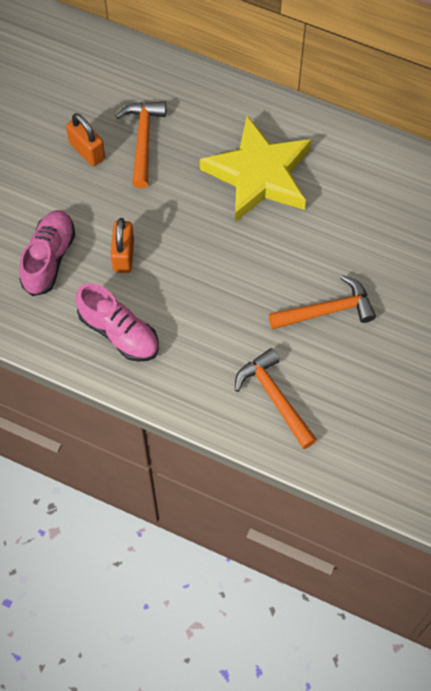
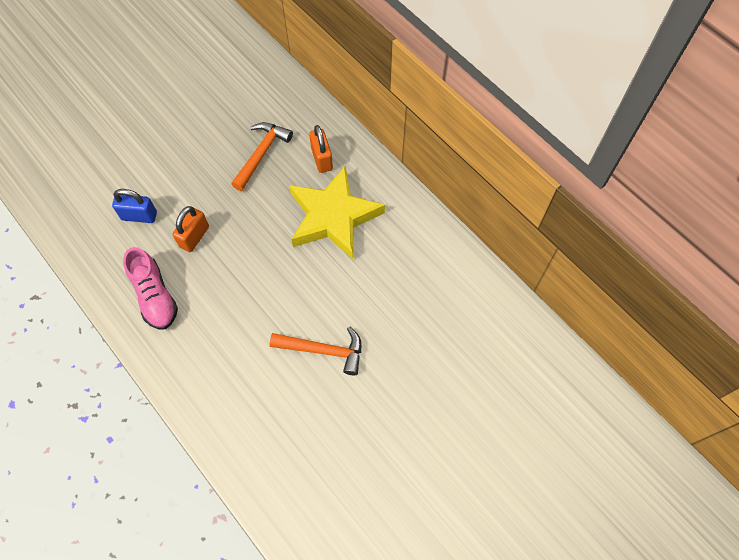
camera: 25 degrees right, 0 degrees up
(49, 258) = (139, 216): pink shoe -> blue padlock
(87, 151) = (216, 145): orange padlock -> orange padlock (322, 159)
(274, 397) = (240, 404): orange hammer -> none

